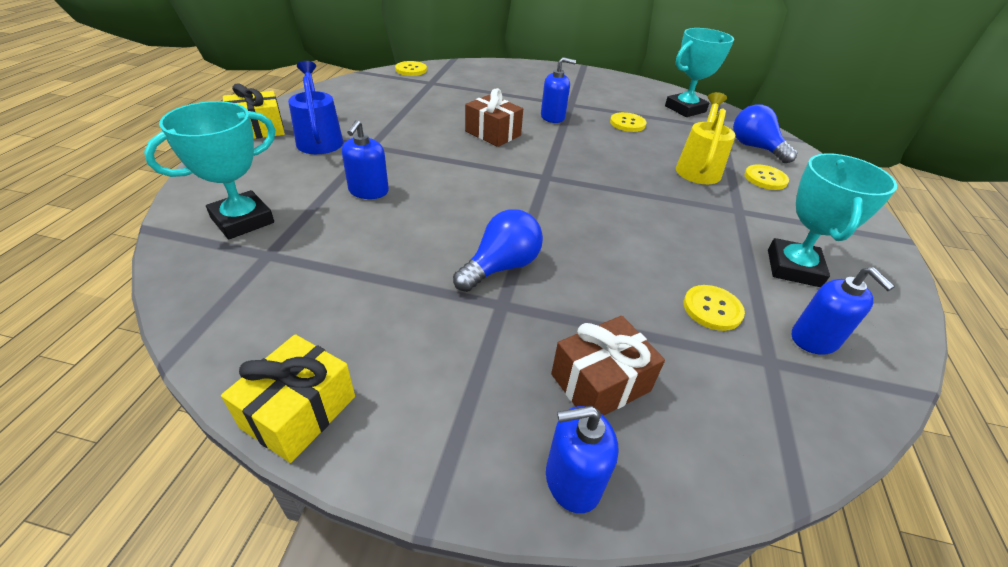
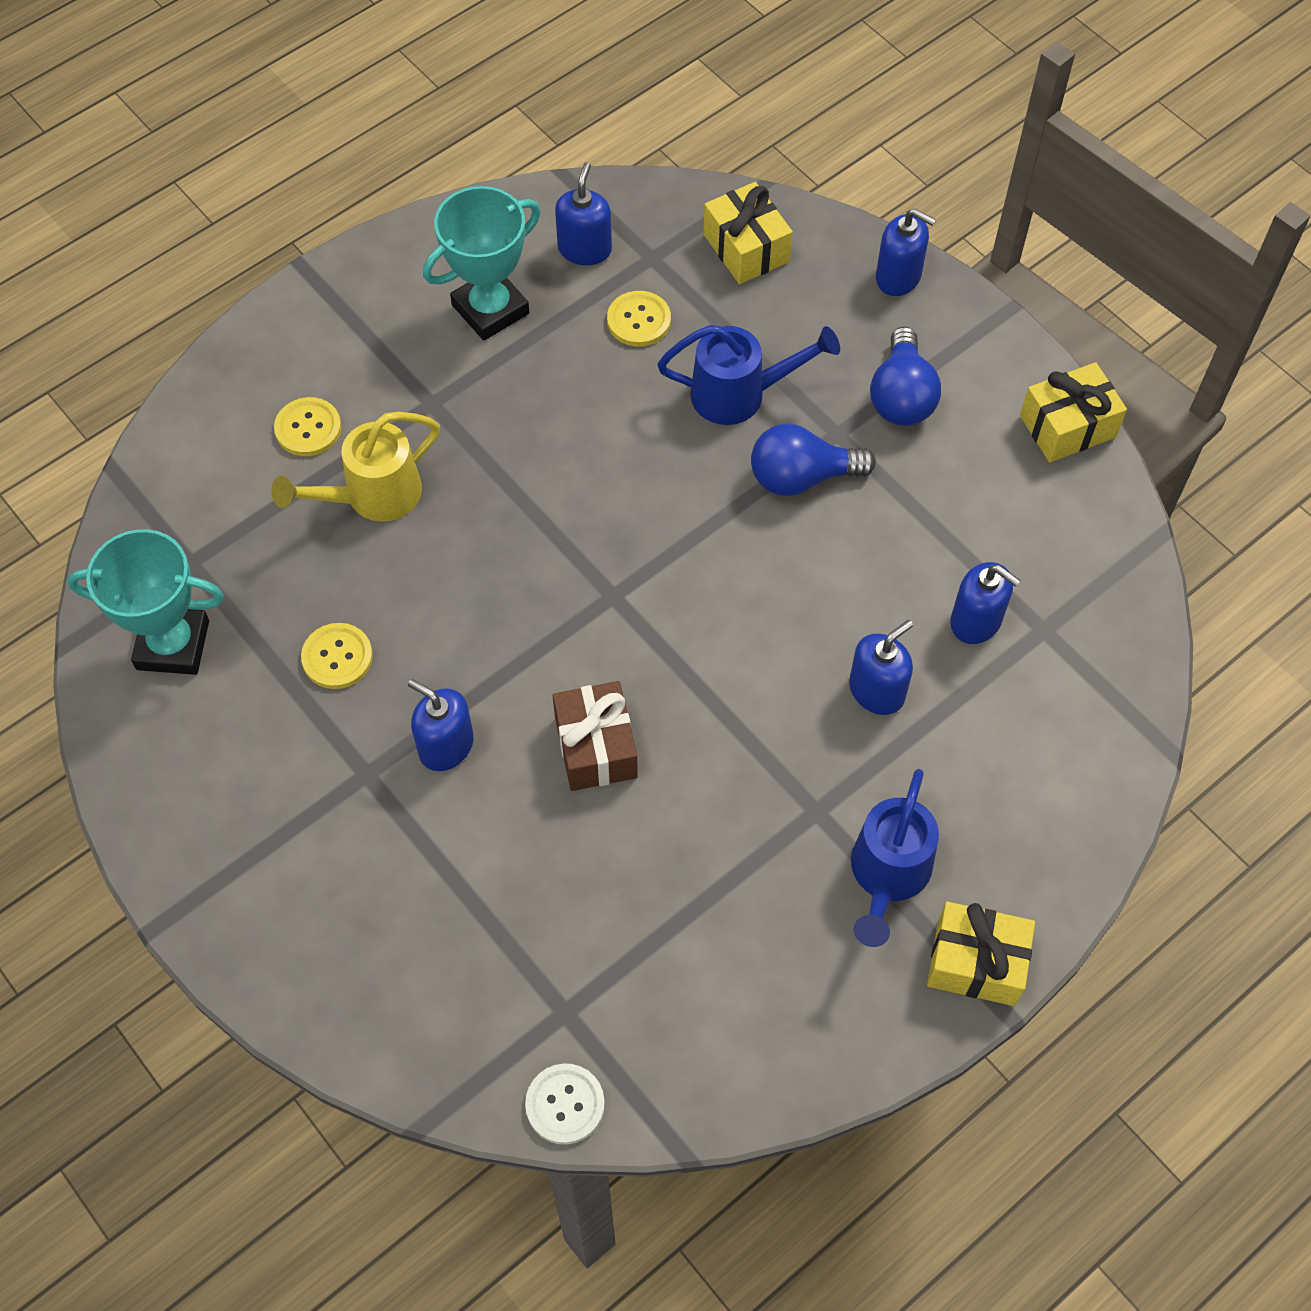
camera: 140 degrees left, 20 degrees up
(242, 220) = (1056, 710): turquoise trophy -> none
(321, 241) = (976, 621): none -> blue soap dispenser
(411, 70) = (565, 1104): yellow button -> white button
(592, 296) = (739, 394): none -> blue watering can
(600, 383) = (815, 320): brown gift -> none
(724, 417) = (746, 248): none -> yellow gift
(755, 147) = (217, 489): blue light bulb -> blue light bulb (901, 396)

